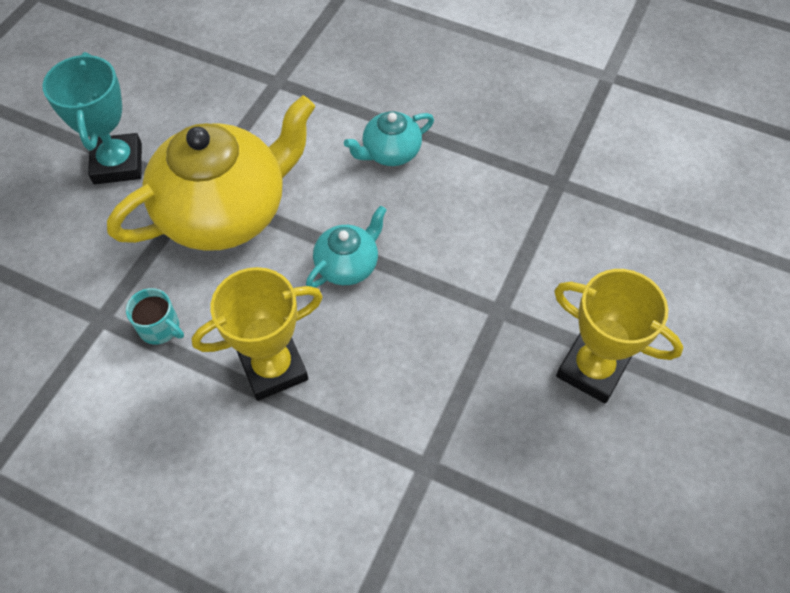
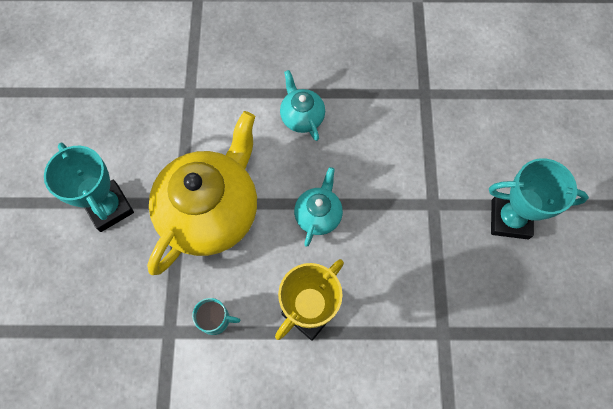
camera: 25 degrees left, 10 degrees up
(390, 152) = (302, 117): turquoise teapot -> turquoise teapot turned 120 degrees clockwise
(592, 369) = (509, 219): yellow trophy -> turquoise trophy

